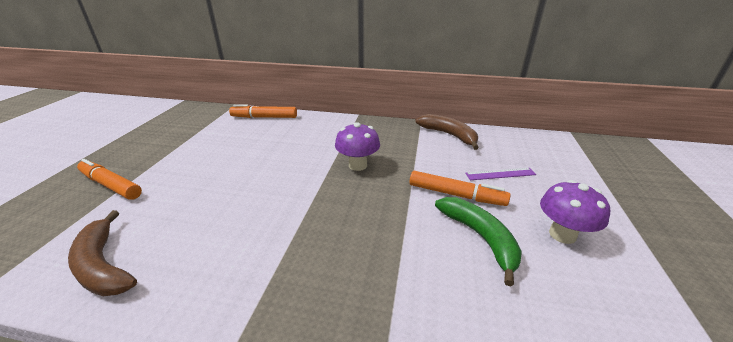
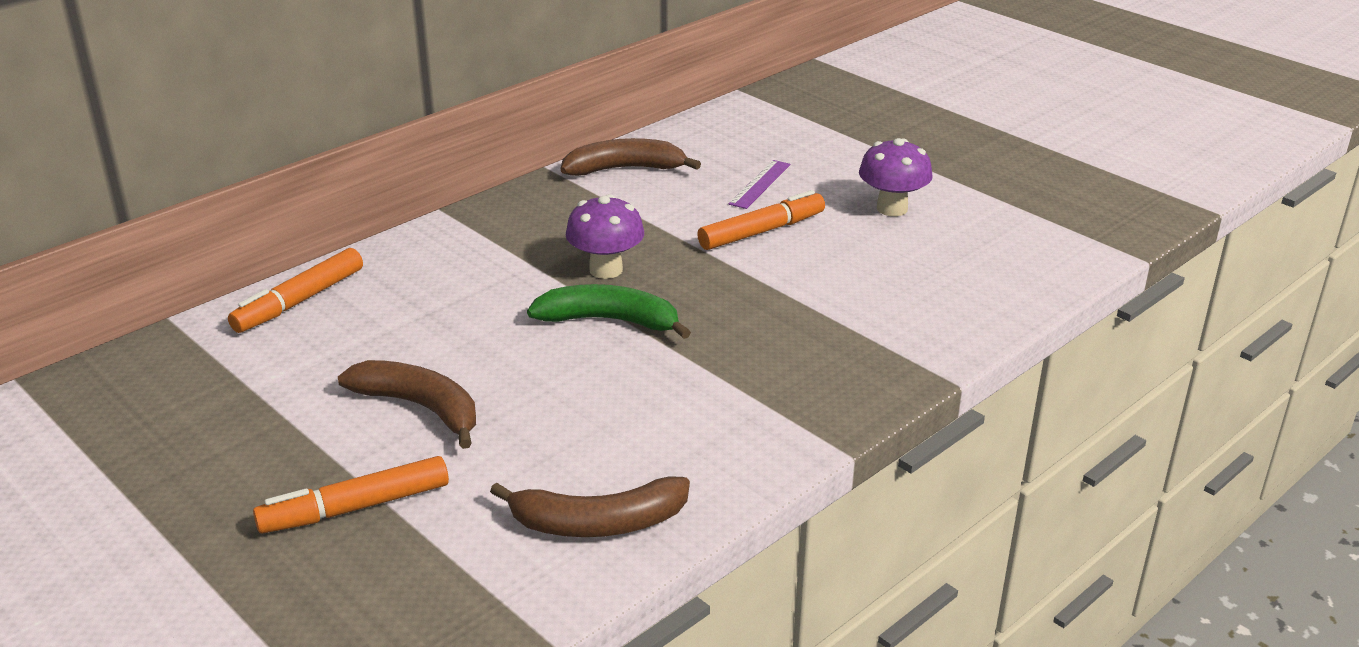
camera: 55 degrees left, 0 degrees up
(200, 168) = (421, 408): none -> brown banana
(480, 238) = (845, 253): green banana -> green banana (610, 321)

